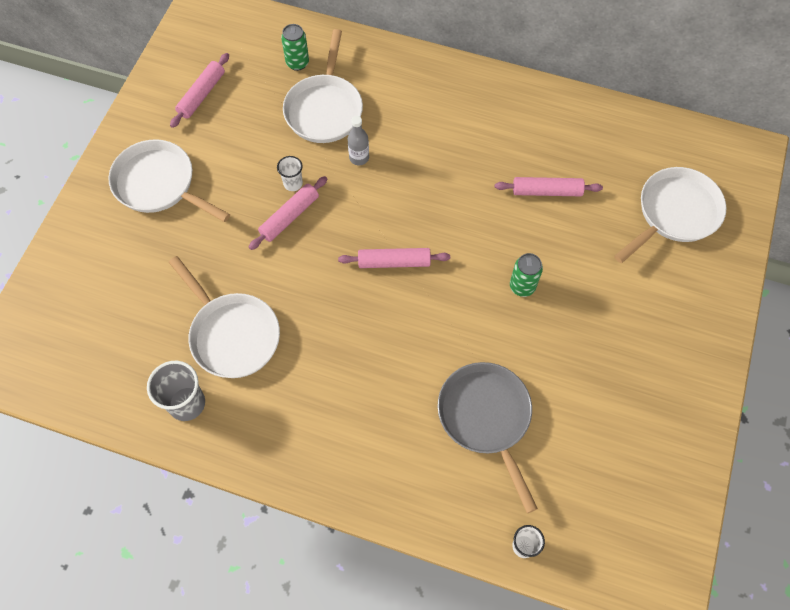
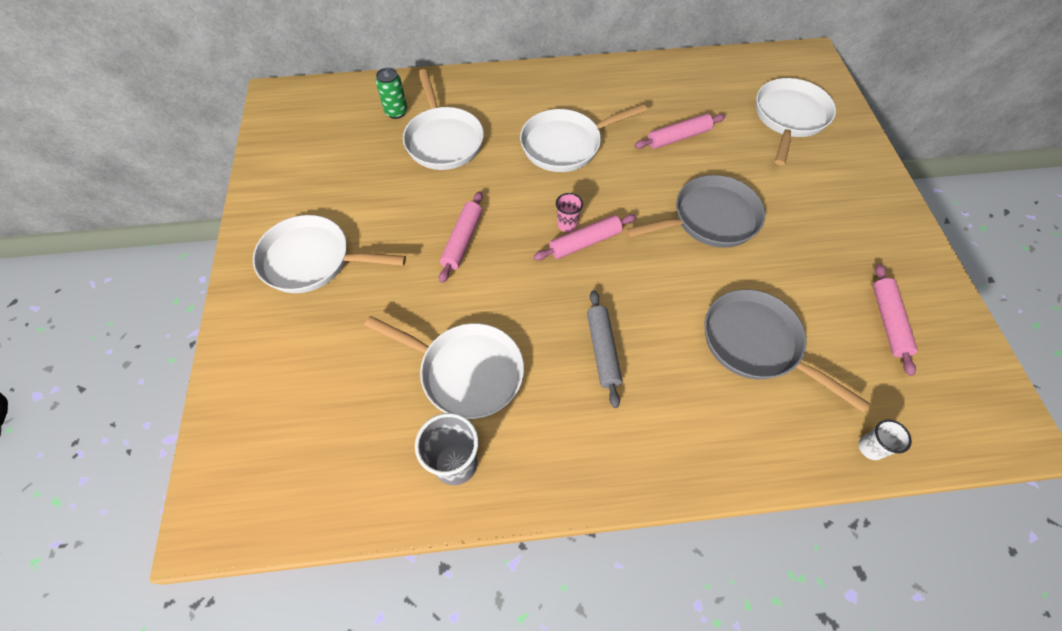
camera: 25 degrees left, 5 degrees down
(202, 95) = (316, 167): pink rolling pin -> pink rolling pin (888, 322)
(293, 183) = (449, 211): white cup -> none
(351, 365) = (602, 350): none -> grey rolling pin
(359, 158) = (499, 168): grey bottle -> none
(388, 238) = (567, 224): none -> pink cup
(433, 157) = (565, 145): none -> white pan
(522, 286) = (710, 219): green can -> grey pan

